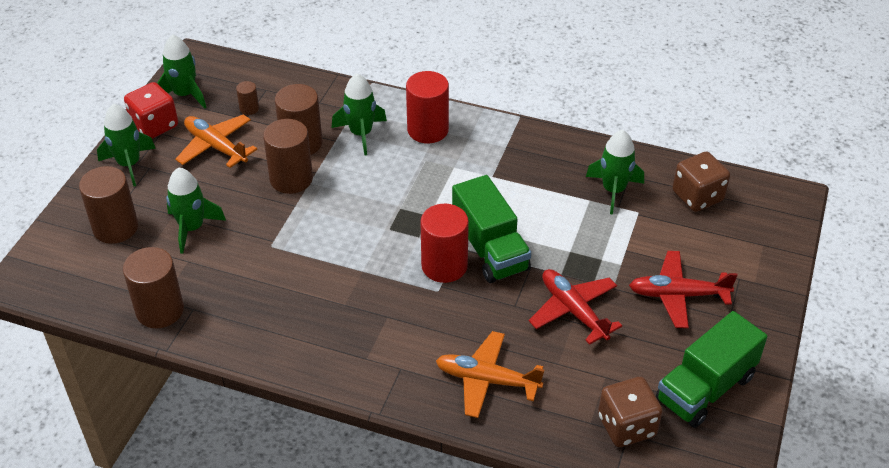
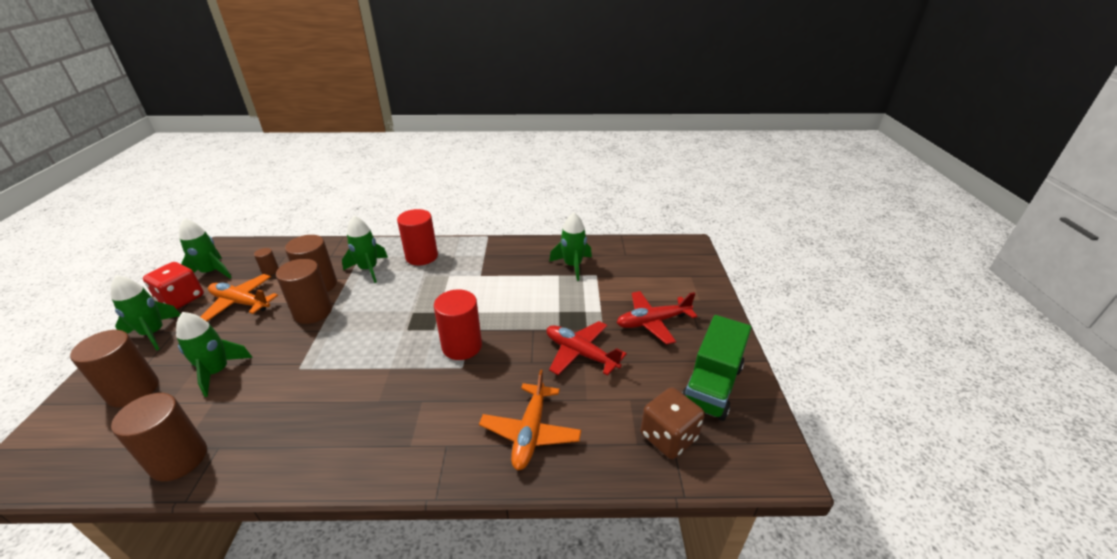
camera: 20 degrees left, 10 degrees down
(486, 380) = (530, 432): orange plane -> orange plane turned 75 degrees counterclockwise
(490, 249) = (496, 325): green truck -> none
(697, 196) = (631, 257): brown dice -> none

